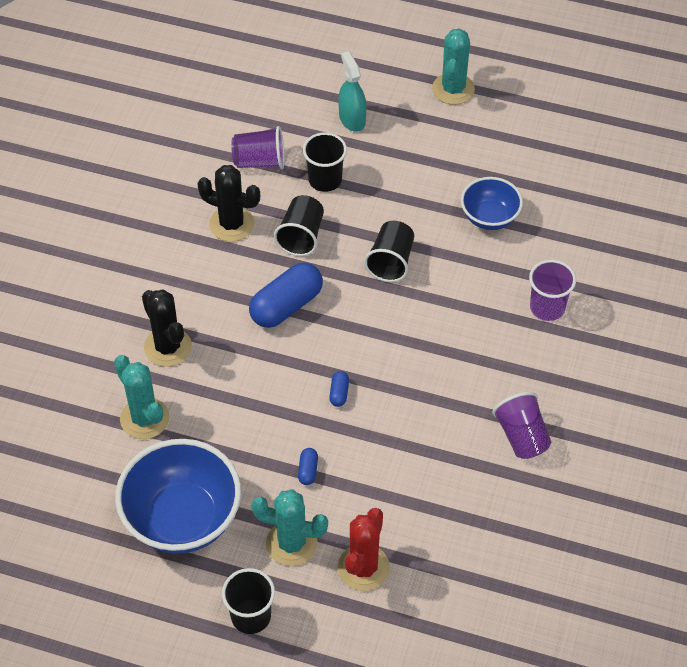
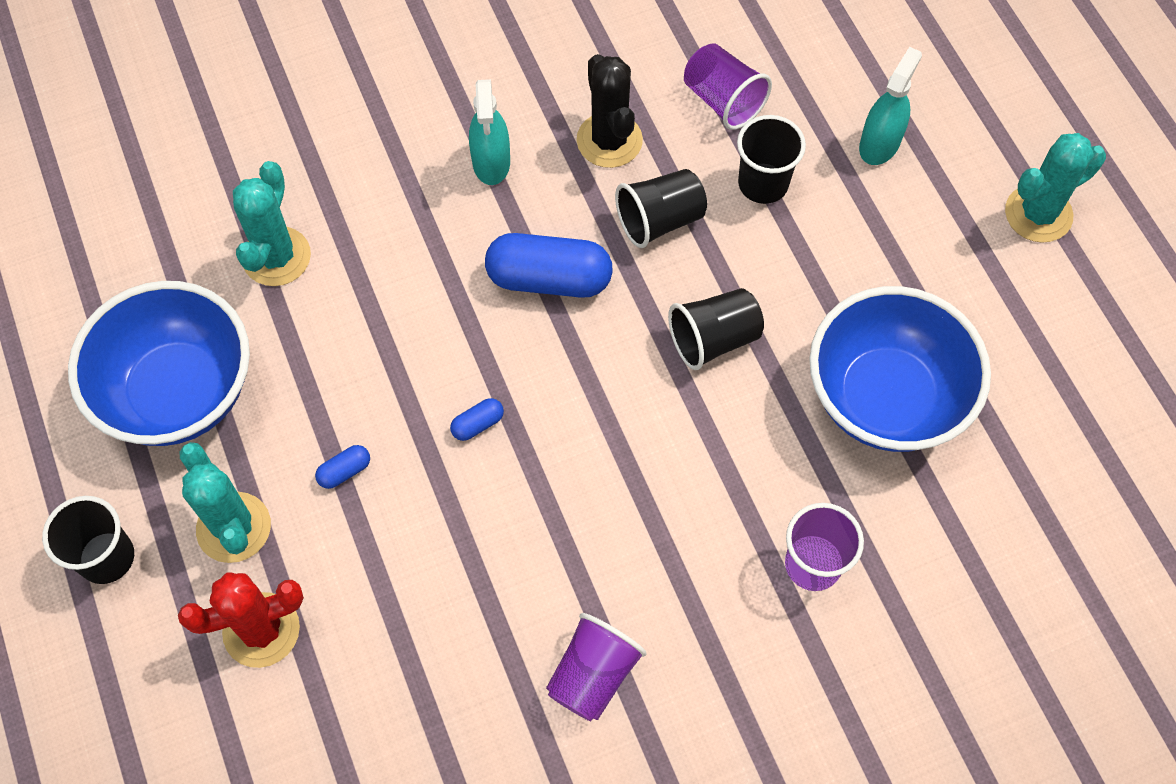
camera: 50 degrees right, 10 degrees up
(168, 347) = (388, 207): black cactus -> none
(189, 283) = (491, 162): none -> turquoise spray bottle
(489, 217) = (885, 397): blue bowl -> blue bowl, size x1.76

